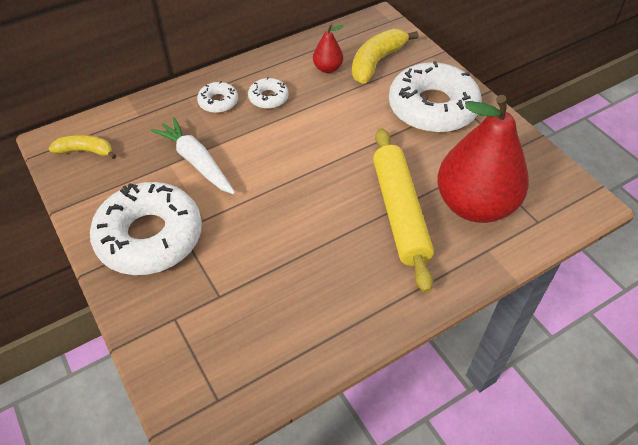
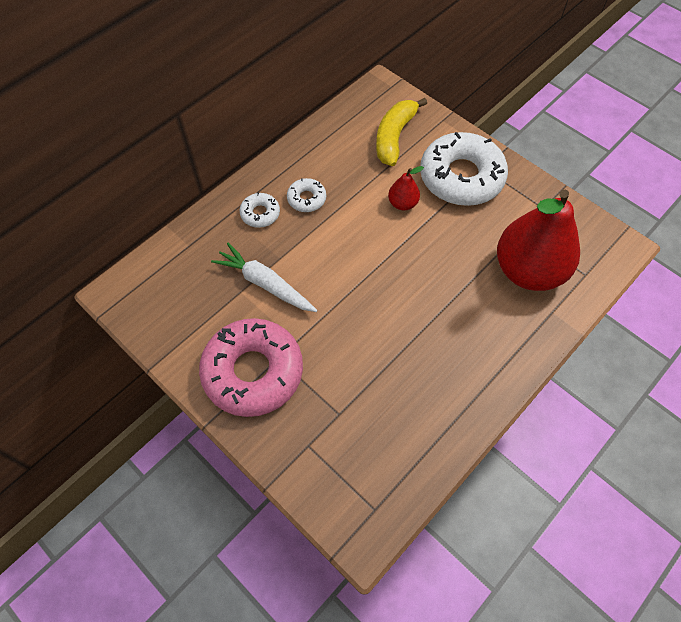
camera: 15 degrees left, 10 degrees up
(85, 151) = (153, 297): yellow banana -> none
(150, 237) = (253, 372): white donut -> pink donut
(327, 68) = (351, 154): red pear -> red pear (402, 203)
(399, 212) = (467, 293): yellow rolling pin -> none

